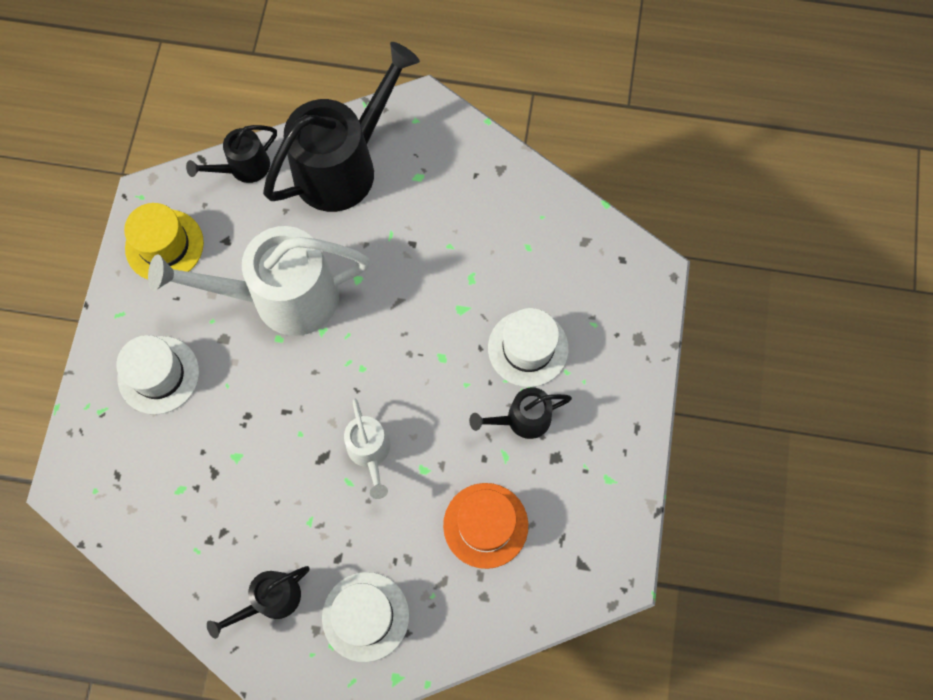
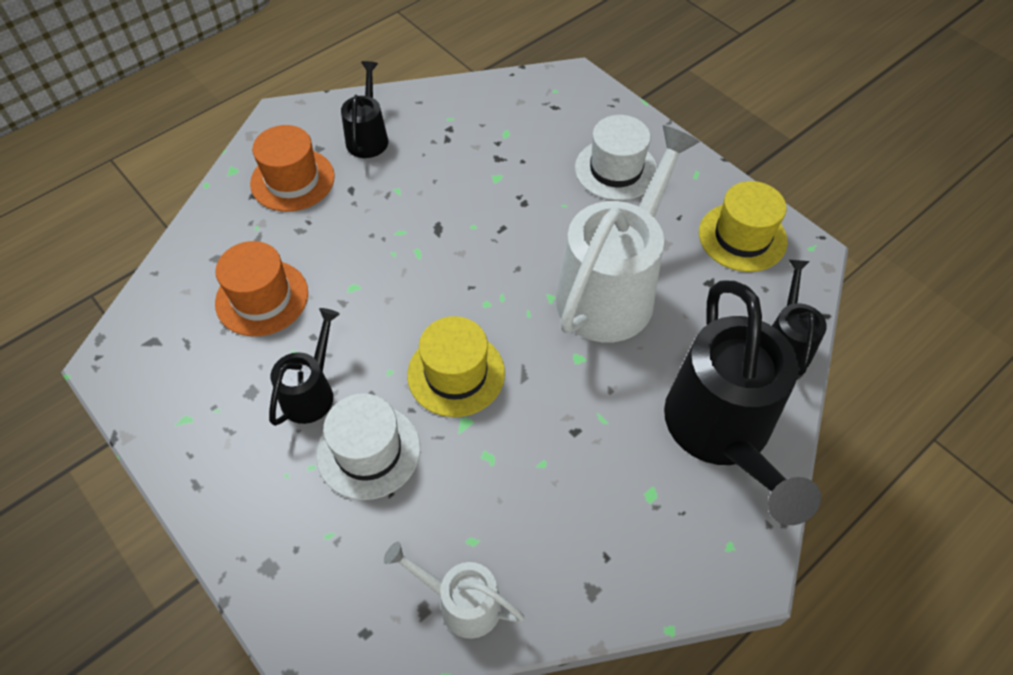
camera: 130 degrees right, 15 degrees down
(365, 616) = (292, 180): white hat -> orange hat
(370, 453) = (407, 261): white watering can -> white watering can (460, 602)
(432, 343) = (456, 373): none -> yellow hat

